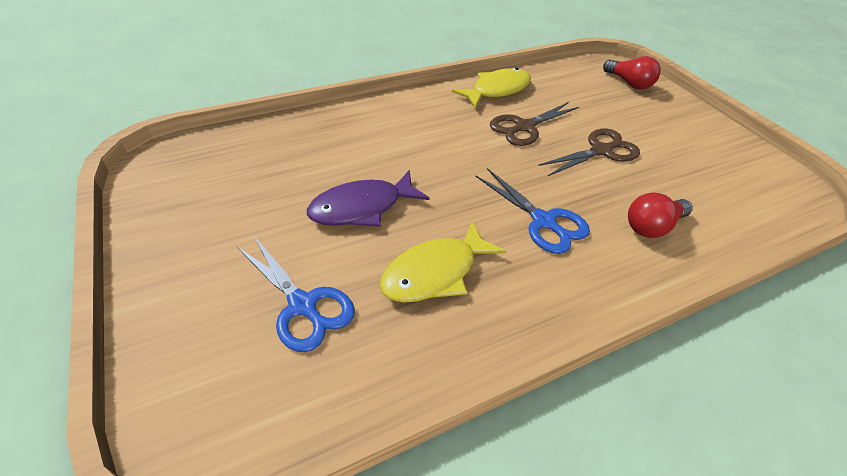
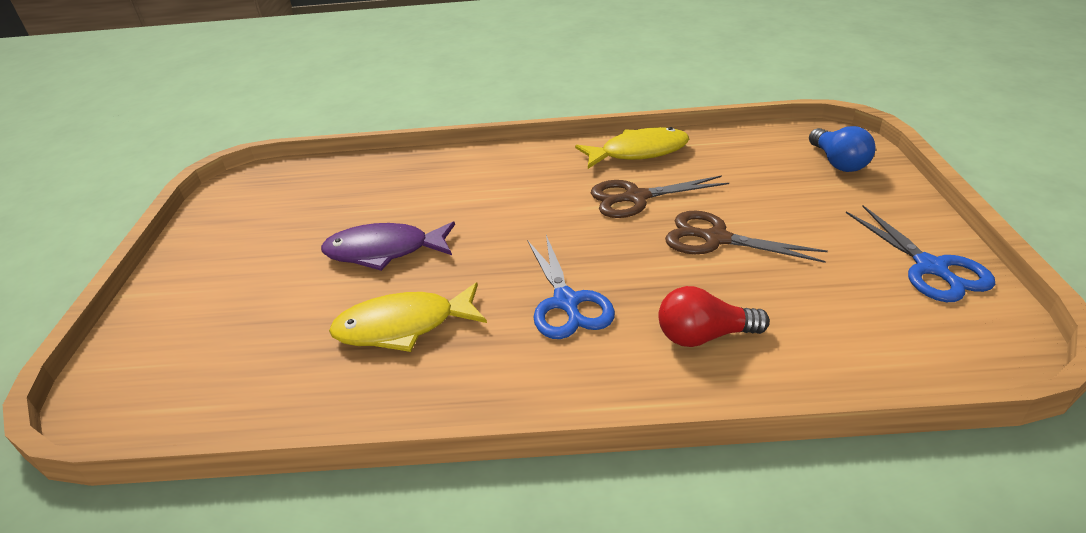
camera: 30 degrees right, 10 degrees down
(303, 305) = (261, 326): blue scissors -> blue scissors (931, 268)
(601, 151) = (716, 239): brown scissors -> brown scissors turned 150 degrees counterclockwise
(629, 83) = (838, 162): red light bulb -> blue light bulb

